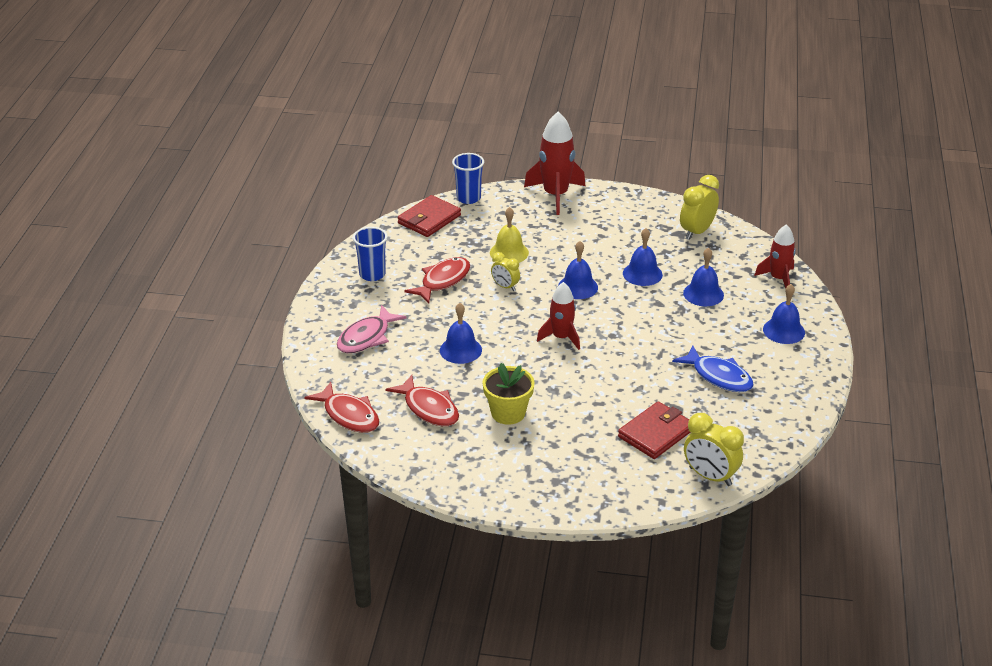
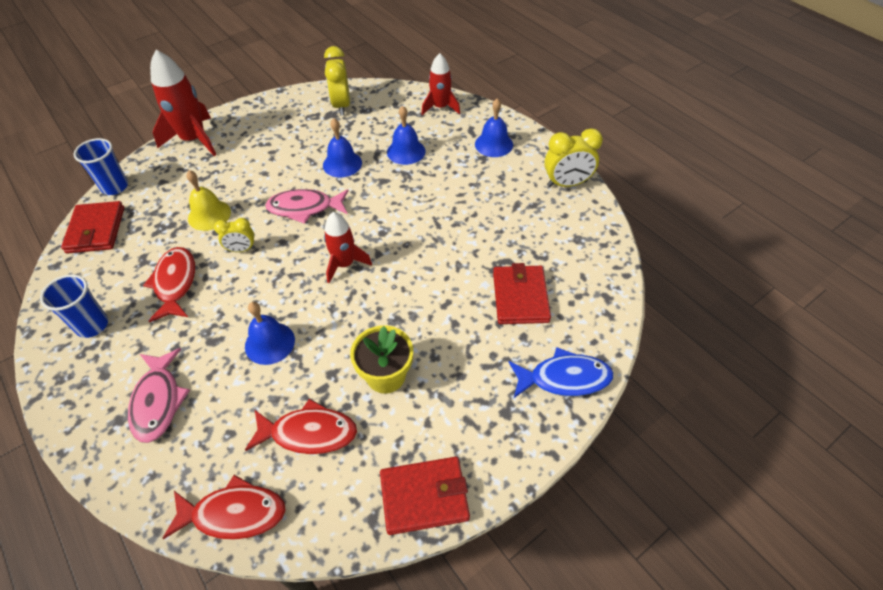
camera: 45 degrees left, 15 degrees up
(455, 481) = (424, 496): none -> red wallet
(578, 287) = (304, 208): blue bell -> pink fish
(710, 476) = (602, 304): yellow clock -> yellow clock (567, 184)
(718, 376) = (499, 211): blue fish -> blue fish (564, 378)

